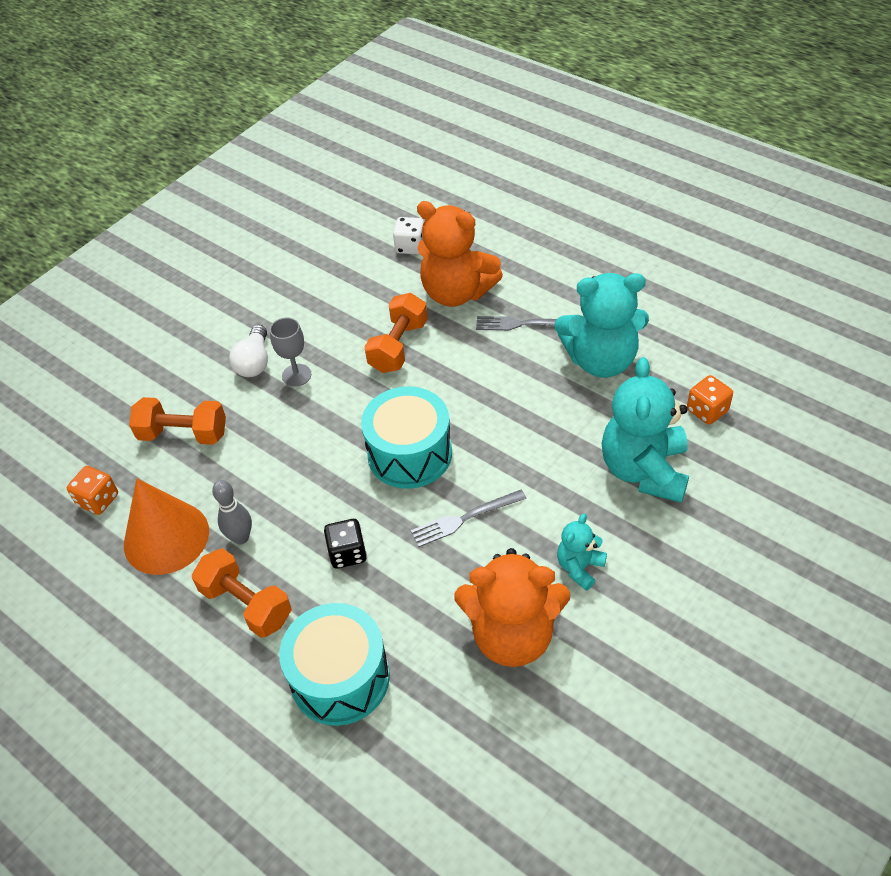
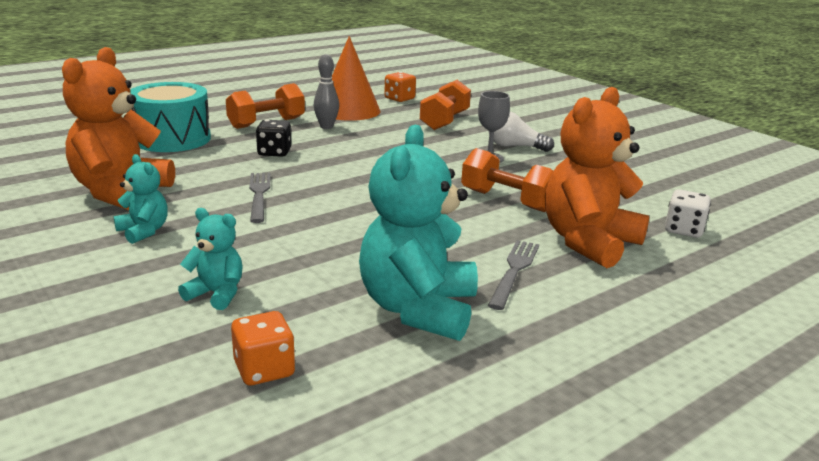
camera: 100 degrees right, 25 degrees down
(409, 454) = (357, 185): turquoise drum -> none
(644, 470) = (216, 294): turquoise teddy bear -> turquoise teddy bear, size x0.50

